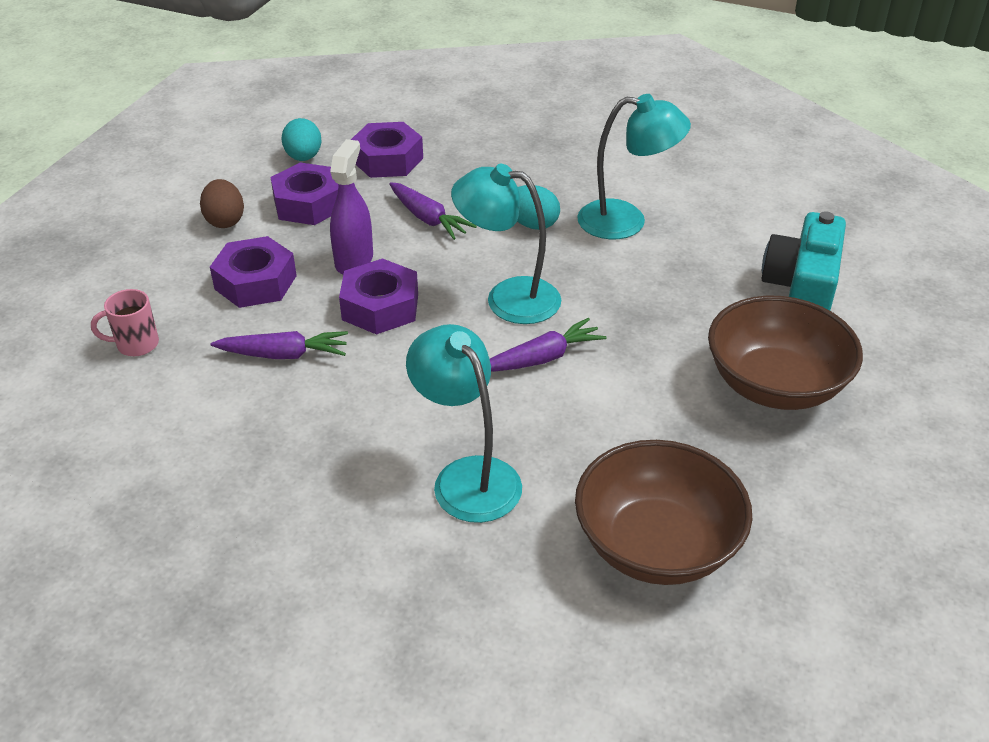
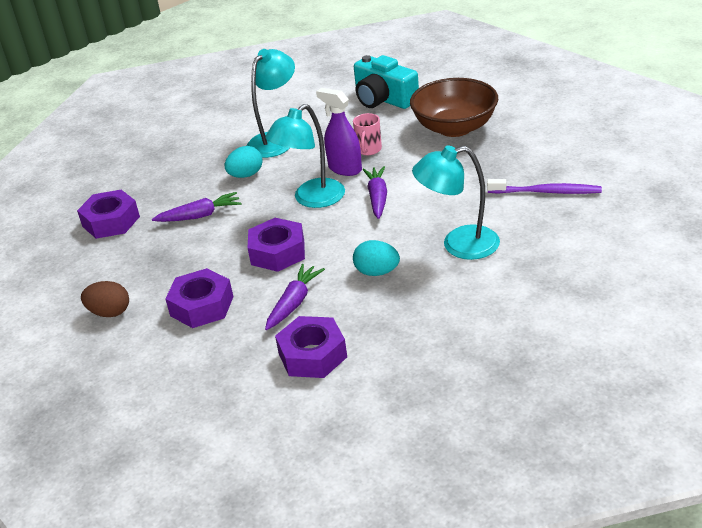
camera: 60 degrees left, 5 degrees down
(136, 344) = (225, 376): pink mug -> pink mug (368, 150)
(303, 157) = (65, 261): turquoise egg -> turquoise egg (377, 272)
(308, 204) = (129, 267): purple nut -> purple nut (312, 355)
(354, 260) = (217, 256): purple spray bottle -> purple spray bottle (344, 168)
(656, 545) = (546, 192): brown bowl -> purple toothbrush

